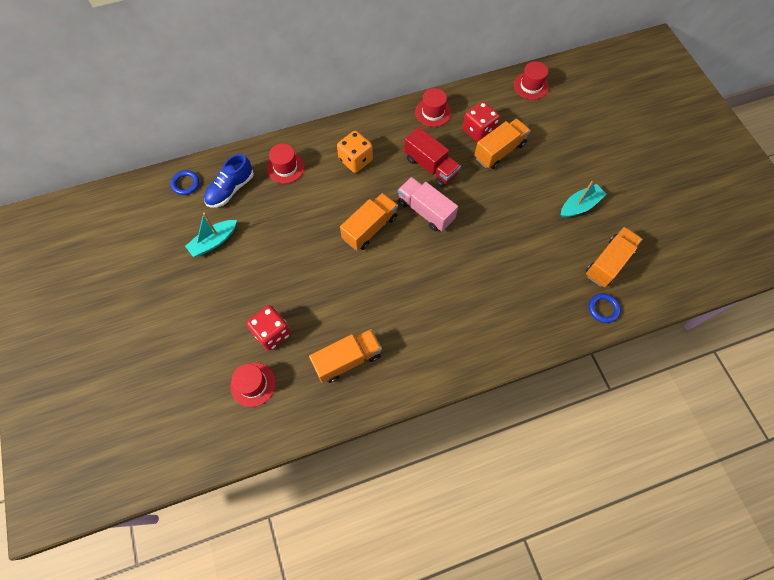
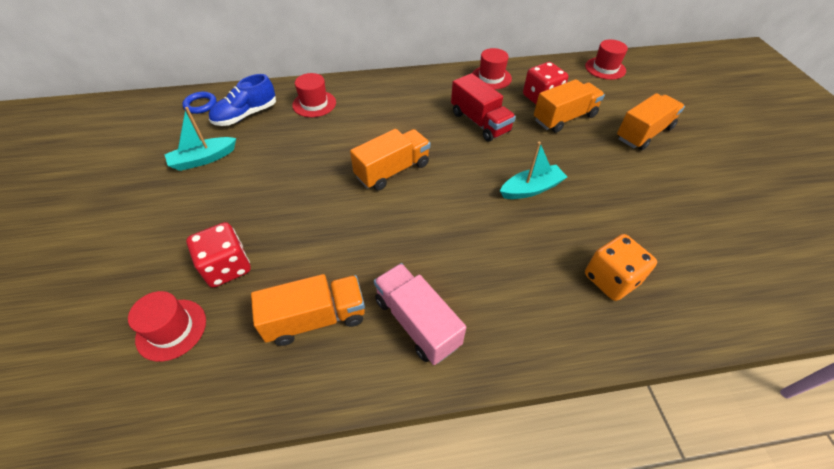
camera: 10 degrees right, 15 degrees down
(355, 160) = (394, 107): orange dice -> orange dice (611, 279)
(425, 211) = (465, 162): pink truck -> pink truck (417, 322)
(579, 206) = (666, 182): turquoise boat -> turquoise boat (531, 189)
(603, 309) = (708, 311): blue ring -> none
(608, 263) = (711, 252): orange truck -> orange truck (644, 133)

